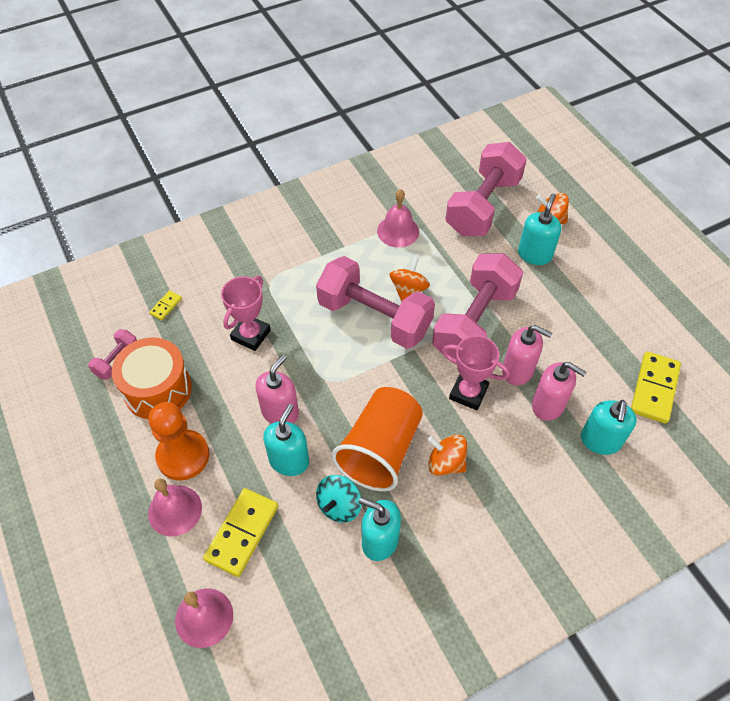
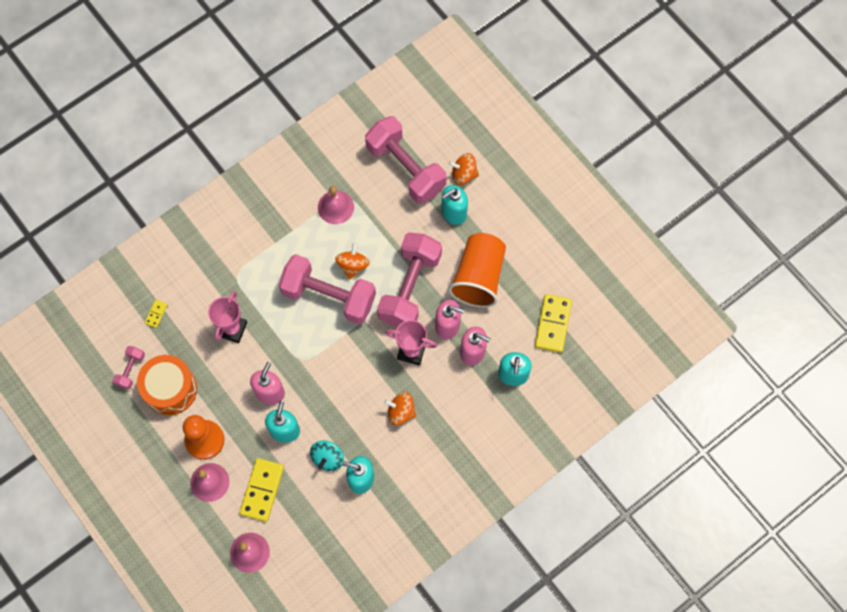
camera: 10 degrees left, 15 degrees up
(380, 450) = (351, 410): orange cup -> orange cup (478, 277)
(483, 206) = (405, 168): pink dumbbell -> pink dumbbell turned 60 degrees counterclockwise
(534, 254) = (453, 212): turquoise soap dispenser -> turquoise soap dispenser turned 135 degrees counterclockwise

